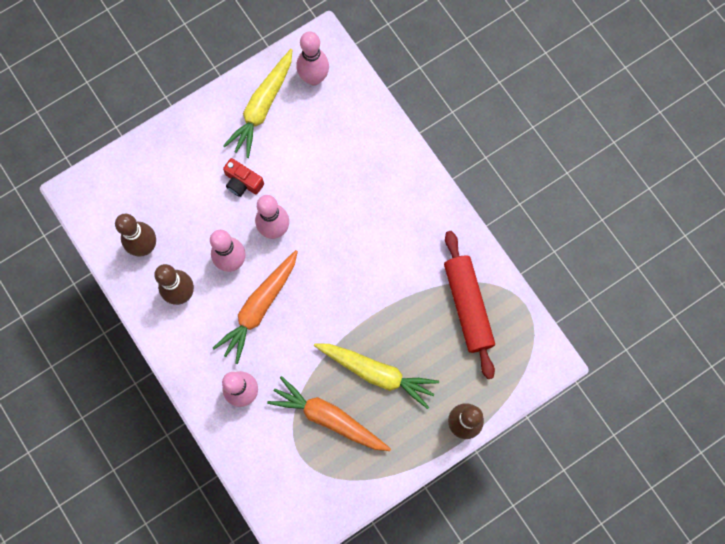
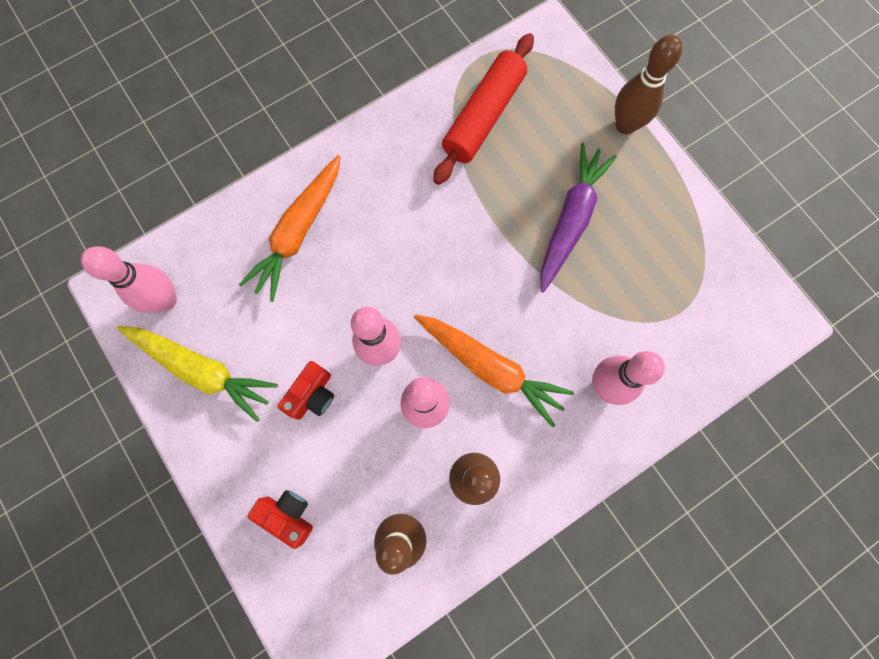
camera: 90 degrees left, 0 degrees up
(161, 170) = (288, 515): none -> red camera
(328, 418) = (630, 277): orange carrot -> orange carrot (298, 232)
(377, 373) = (570, 220): yellow carrot -> purple carrot
(468, 306) = (483, 116): red rolling pin -> red rolling pin turned 45 degrees counterclockwise

